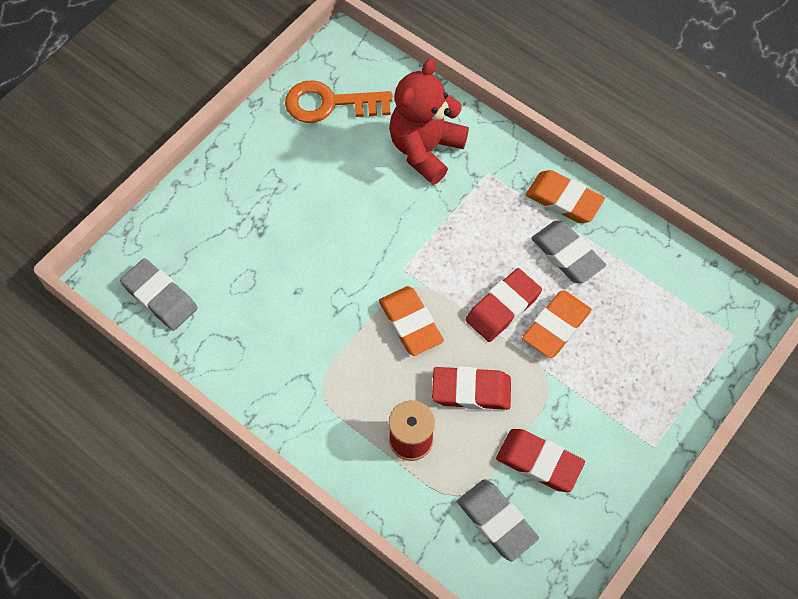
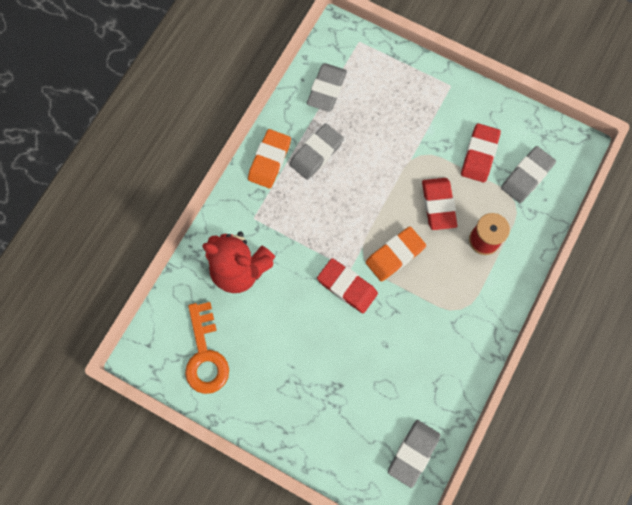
camera: 100 degrees left, 10 degrees up
(503, 308) = (369, 192): red eraser -> red eraser (347, 287)
(556, 326) = (376, 155): orange eraser -> none
(661, 282) = (326, 89): none -> grey eraser

